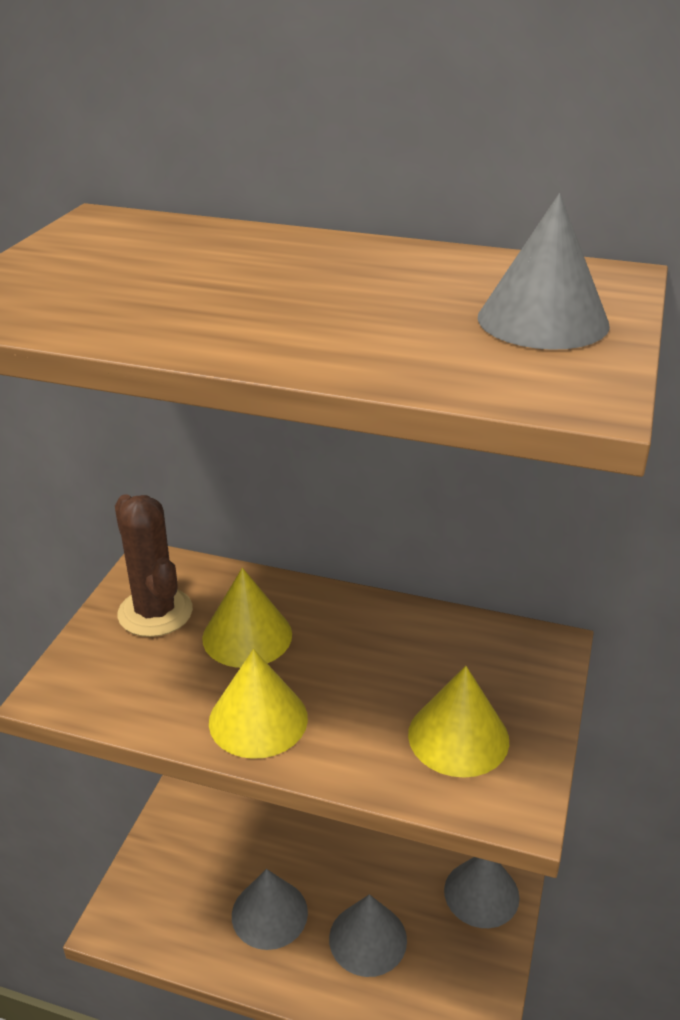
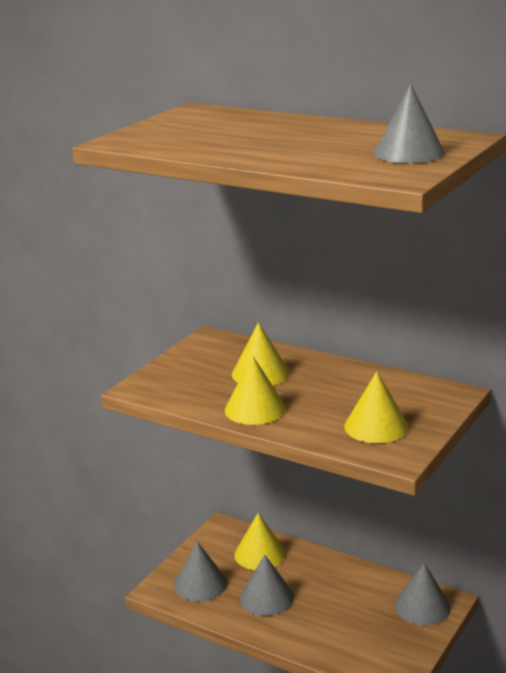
camera: 15 degrees right, 10 degrees down
(155, 612) = (206, 359): brown cactus -> none
(244, 832) = (260, 554): none -> yellow cone
(368, 939) = (332, 619): grey cone -> grey cone (200, 584)

